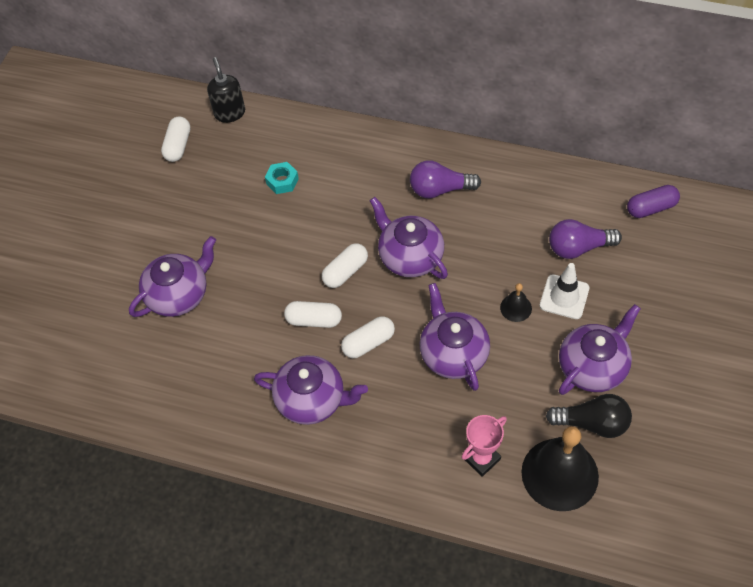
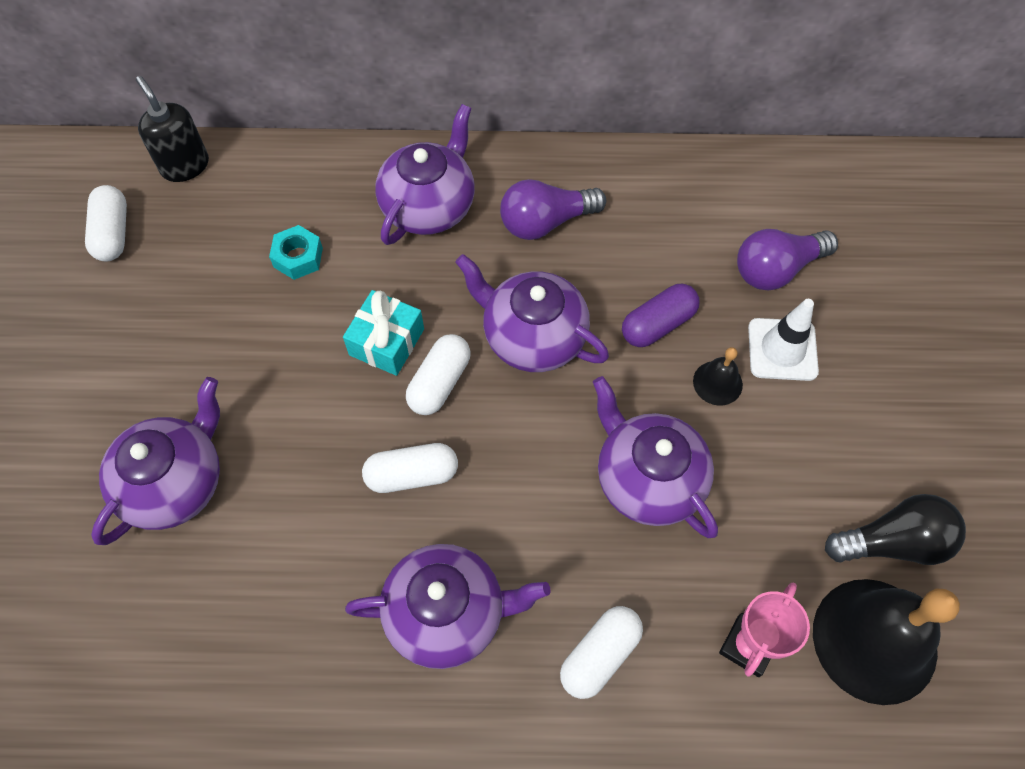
camera: 20 degrees left, 5 degrees up
(321, 241) = (386, 342): none -> turquoise gift
(368, 343) = (510, 493): white capsule -> white capsule (600, 655)
(593, 367) = (862, 450): purple teapot -> purple teapot (429, 206)
(651, 208) = (856, 189): purple capsule -> purple capsule (658, 324)

